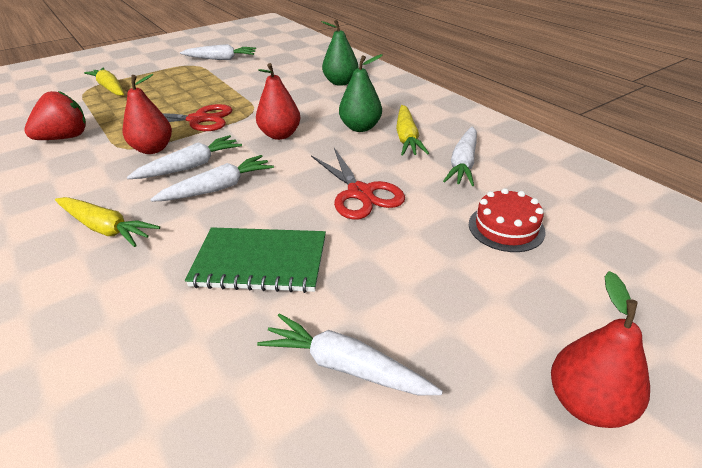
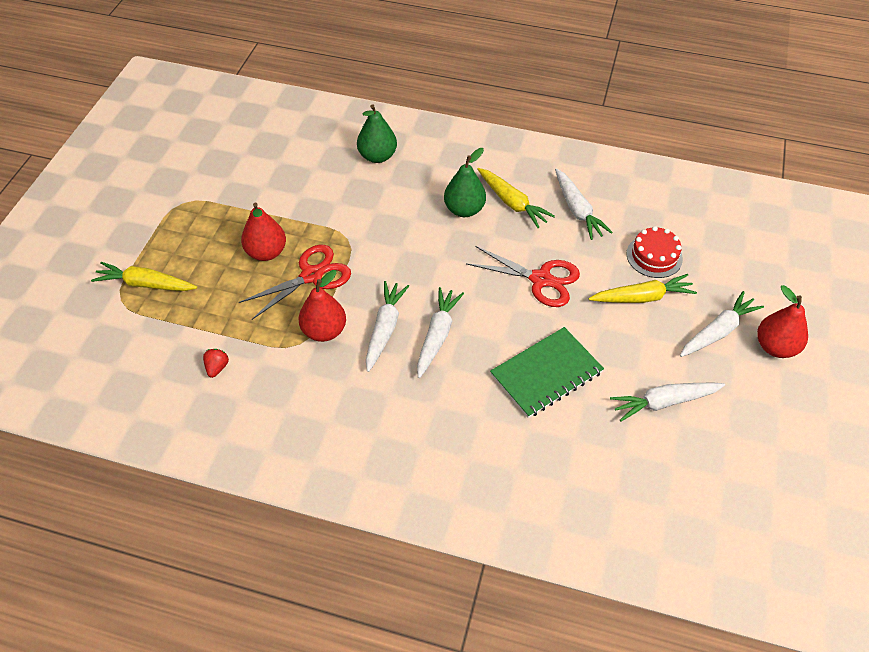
camera: 40 degrees left, 15 degrees up
(65, 138) = (217, 367): red strawberry -> red strawberry, size x0.47
(106, 228) = (408, 419): yellow carrot -> yellow carrot (642, 297)
(221, 59) = (201, 177): white carrot -> white carrot (718, 331)
(280, 135) = (410, 254): red pear -> red pear (266, 252)

